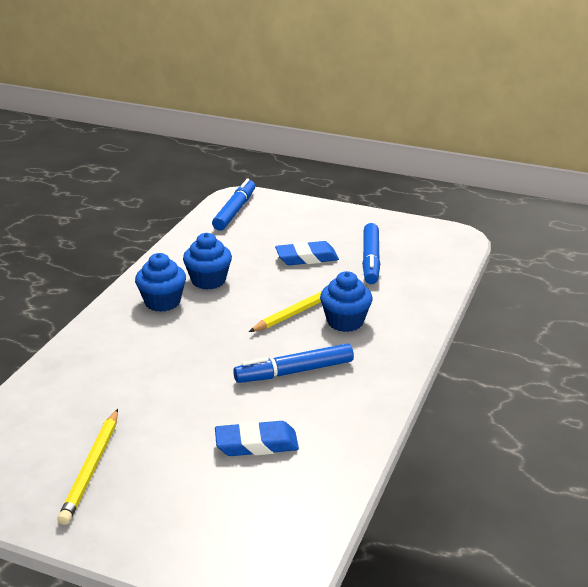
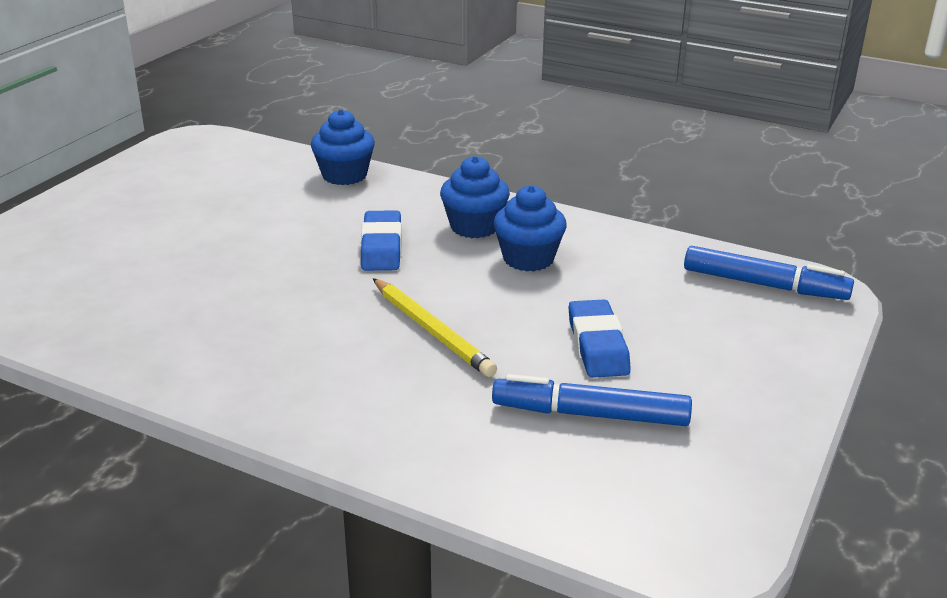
camera: 95 degrees right, 0 degrees up
(91, 468) = (163, 195): yellow pencil -> none
(256, 444) = (141, 282): blue eraser -> blue eraser (382, 247)
(294, 372) = (273, 315): blue marker -> none
(345, 322) = (387, 367): blue cupcake -> blue cupcake (344, 175)

